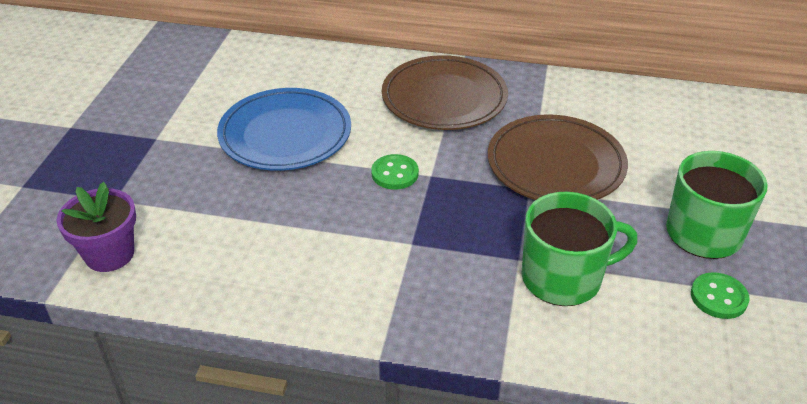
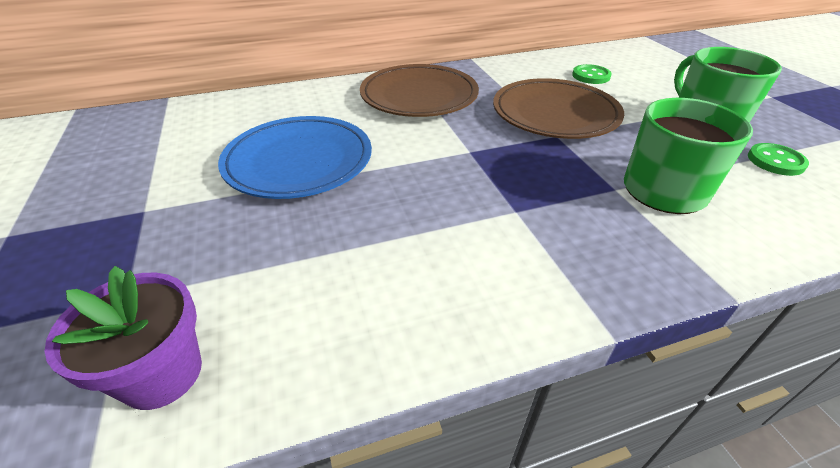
camera: 30 degrees left, 0 degrees up
(395, 174) = (437, 160): green button -> green button (591, 76)

